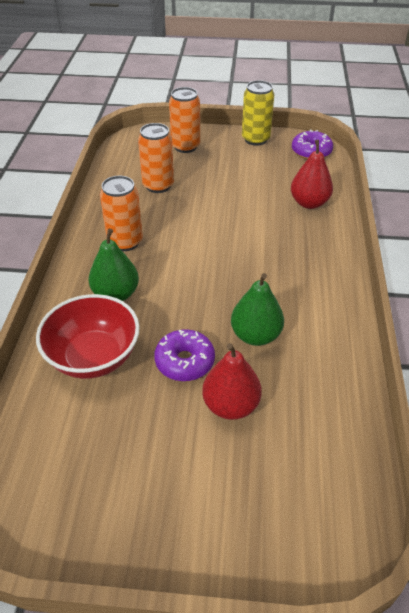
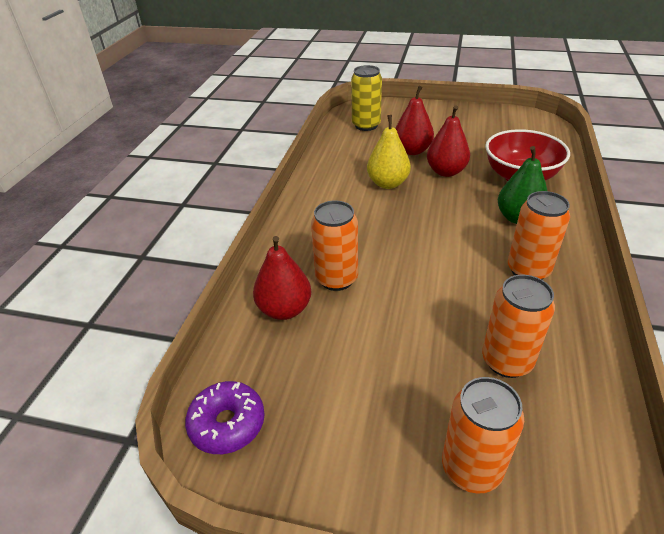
camera: 170 degrees left, 5 degrees down
(184, 361) = (446, 171): purple donut -> red pear
(255, 139) = (321, 479): yellow can -> yellow can (366, 125)
(255, 335) = (388, 183): green pear -> yellow pear
(279, 225) = (336, 279): none -> orange can

